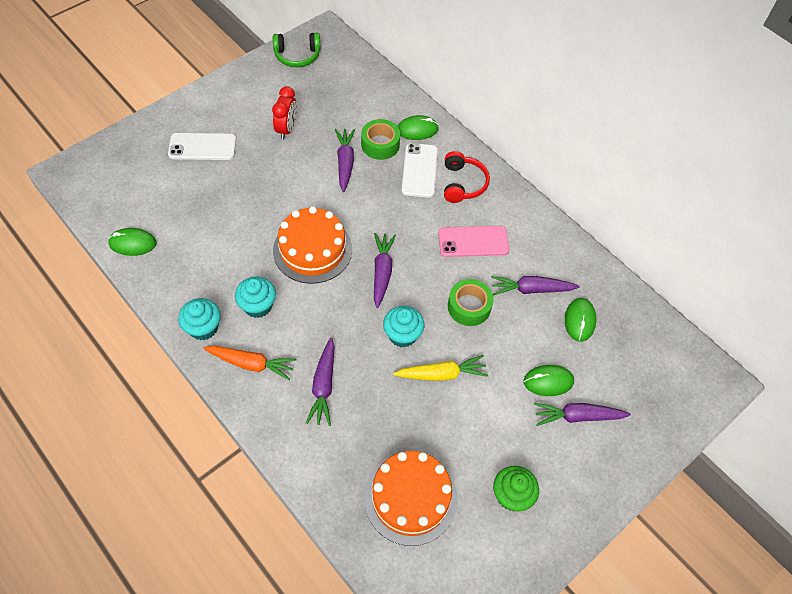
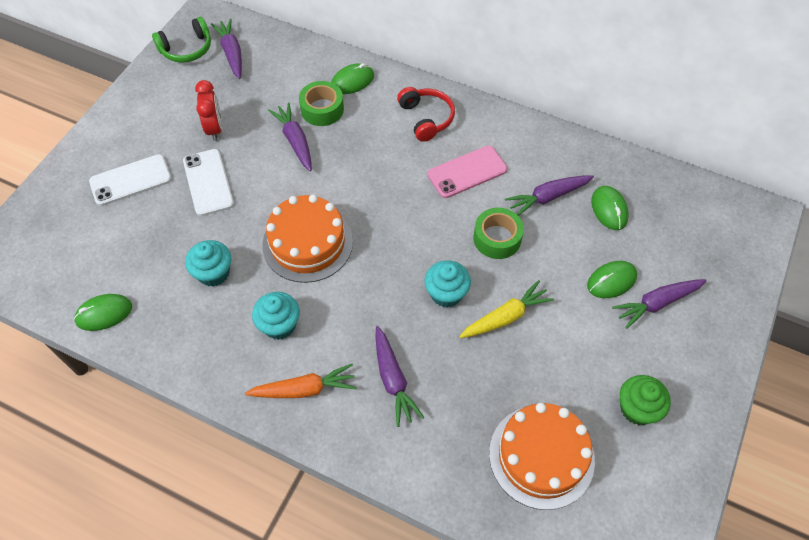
camera: 20 degrees left, 0 degrees up
(203, 328) = (231, 372): turquoise cupcake -> turquoise cupcake (213, 273)
(382, 272) = (392, 238): purple carrot -> purple carrot (232, 53)
(419, 170) = (376, 121): white phone -> white phone (208, 182)

